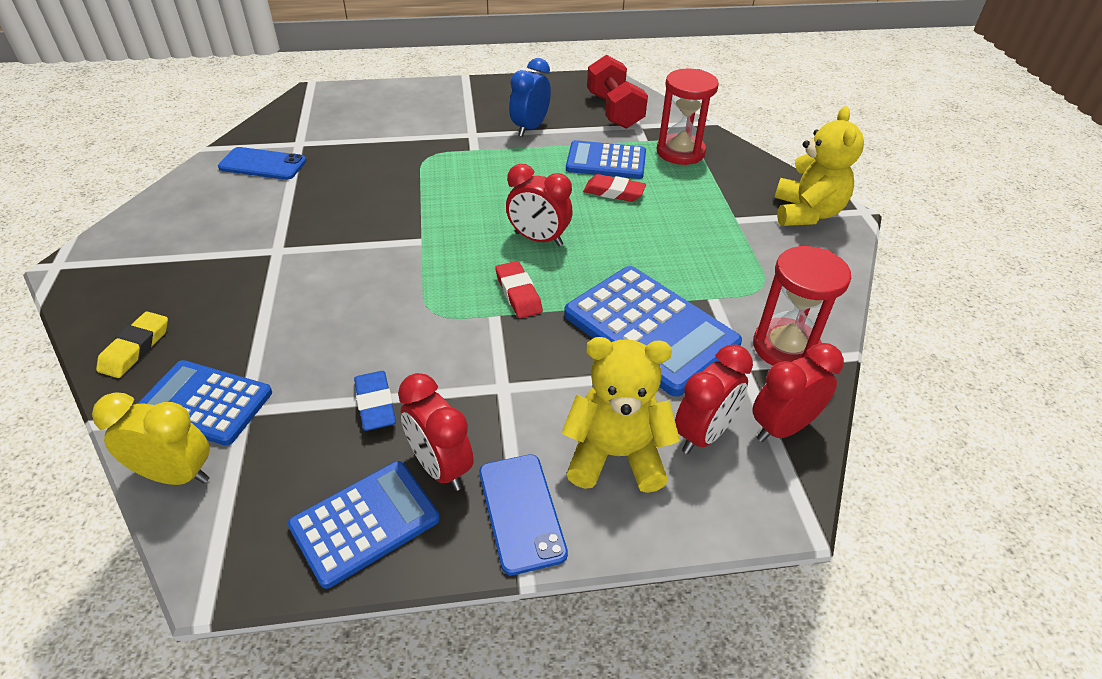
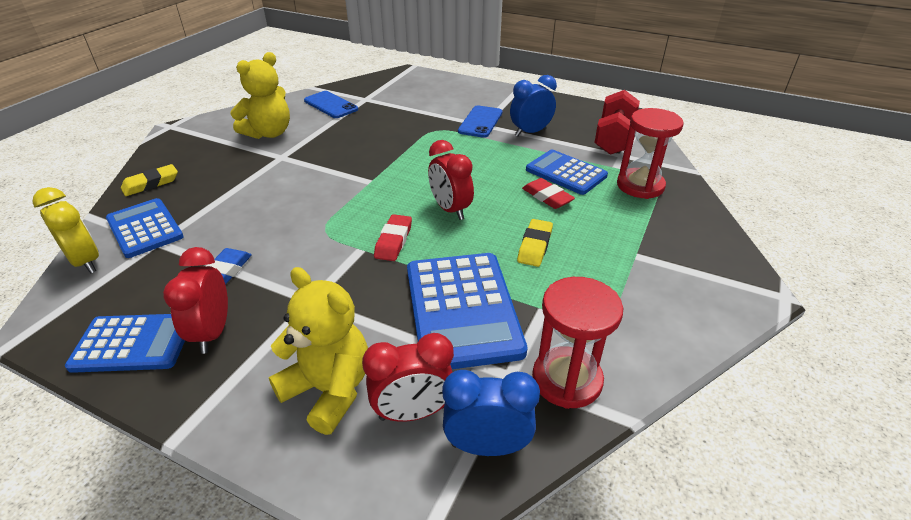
camera: 35 degrees right, 5 degrees down
(521, 512) = (222, 393): blue phone -> blue phone (480, 122)
(650, 244) = (534, 246): none -> yellow eraser
(782, 428) = (487, 446): red clock -> blue clock
(806, 213) = (715, 275): yellow teddy bear -> yellow teddy bear (269, 133)

